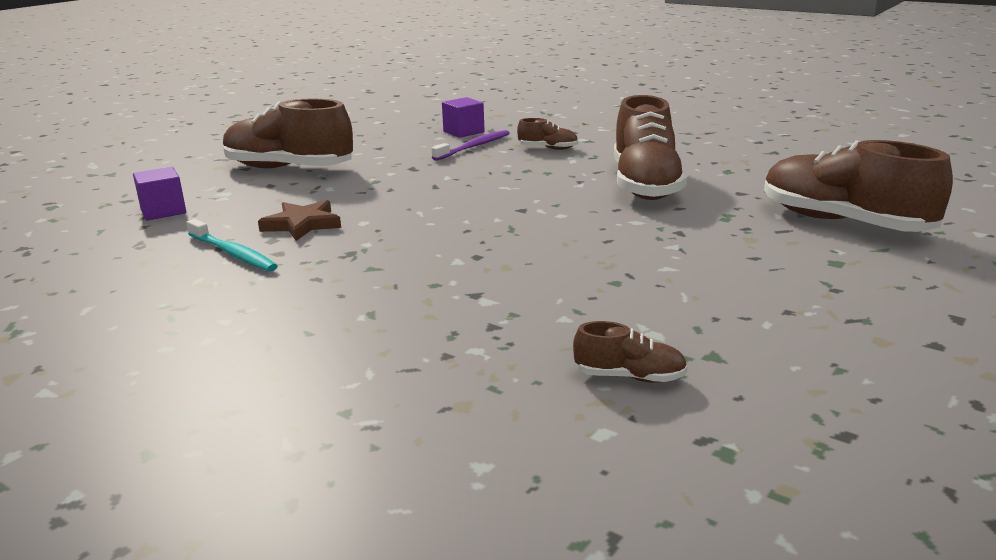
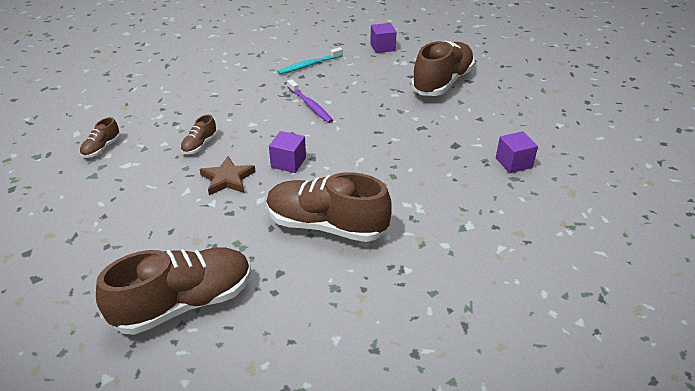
camera: 105 degrees right, 15 degrees up
(302, 224) = (336, 83): brown star -> brown star (227, 179)
(473, 147) = (465, 161): purple toothbrush -> purple toothbrush (310, 105)
(543, 220) = (288, 162): none -> purple cube
(548, 148) = (445, 198): brown shoe -> brown shoe (199, 145)

